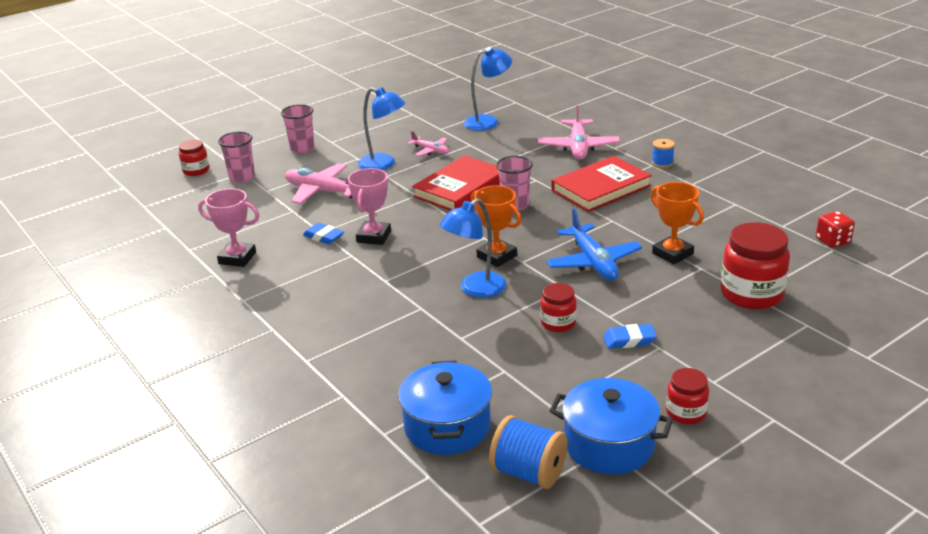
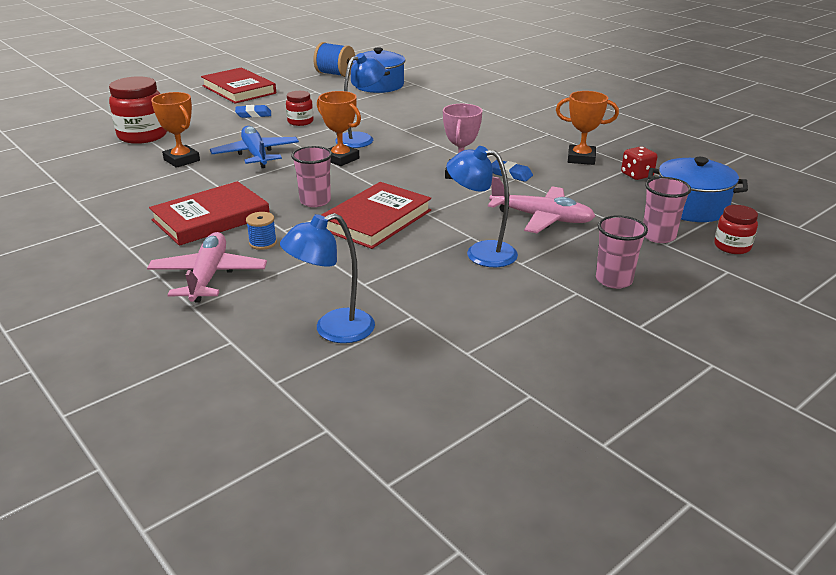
camera: 175 degrees right, 0 degrees up
(237, 258) = (581, 158): pink trophy -> orange trophy
(430, 151) = (421, 273): pink plane -> none
(609, 444) = (289, 81): blue pot -> blue pot (691, 207)
(662, 163) = (112, 250): blue spool -> blue spool (263, 243)
(686, 413) = (239, 89): red jar -> red book
(832, 241) = (27, 168): red dice -> red dice (637, 175)

